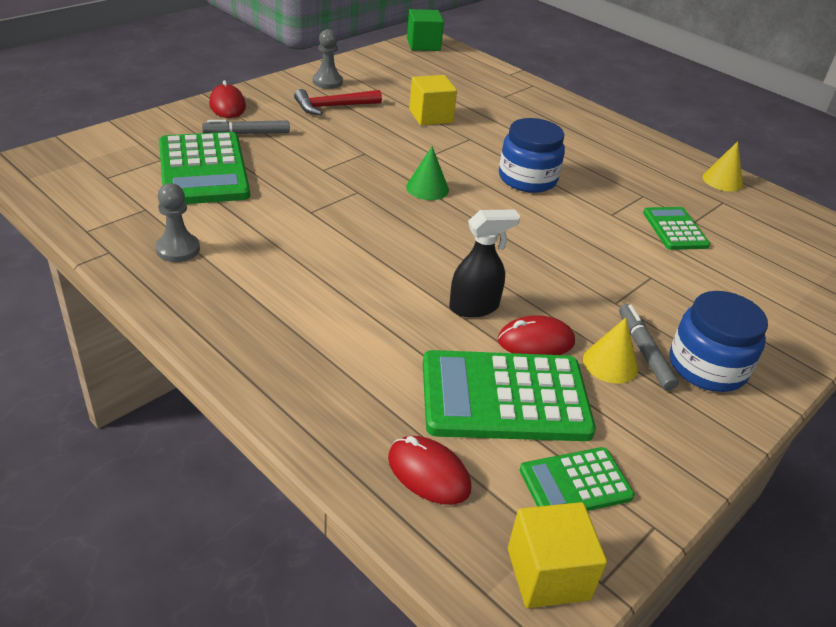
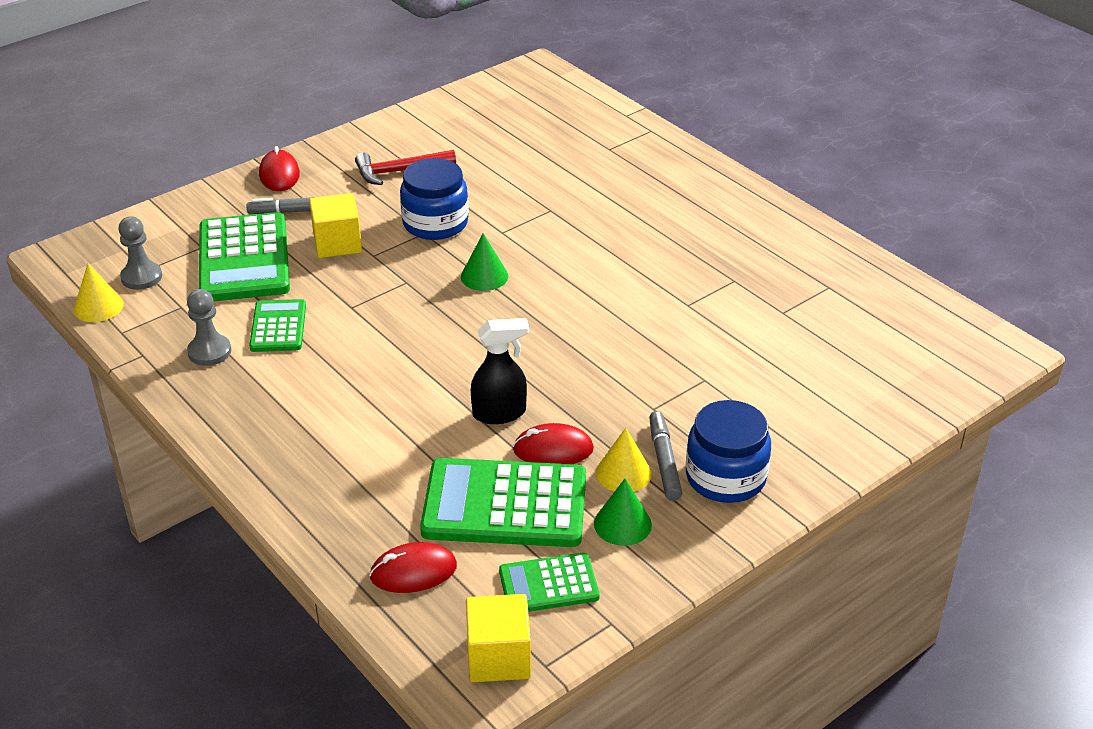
camera: 10 degrees right, 0 degrees up
(327, 82) = (399, 137): grey pawn -> grey pawn (141, 277)
(423, 45) = (528, 75): green cube -> none
(428, 473) = (413, 572): red mouse -> red mouse turned 60 degrees counterclockwise
(430, 116) = (511, 181): yellow cube -> yellow cube (337, 243)
(527, 179) = (603, 261): blue jar -> blue jar (435, 223)
(627, 415) = (622, 524): none -> green cone
(675, 229) = (754, 322): green calculator -> green calculator (278, 327)
(722, 180) = (840, 258): yellow cone -> yellow cone (98, 306)

